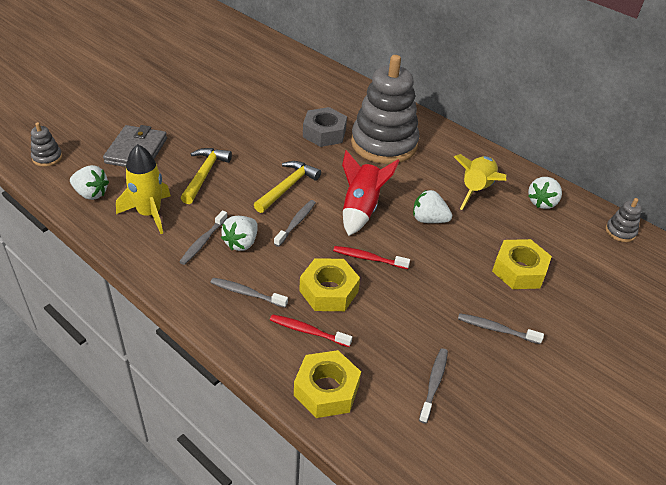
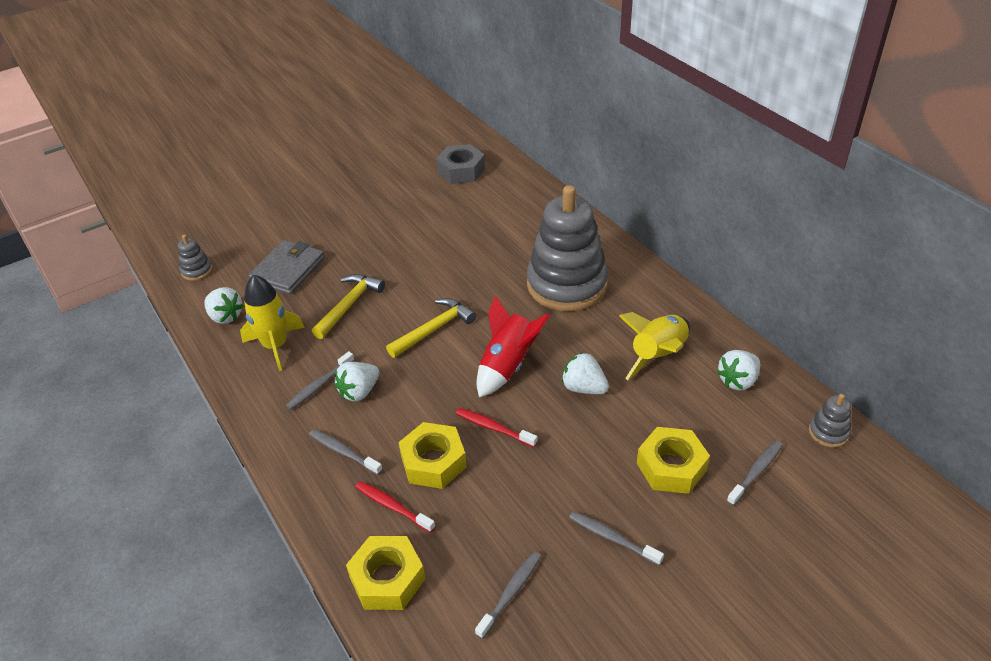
camera: 20 degrees right, 0 degrees up
(296, 223) = (427, 374): grey toothbrush -> grey toothbrush (756, 472)
(324, 133) = (501, 265): grey nut -> grey nut (461, 171)

